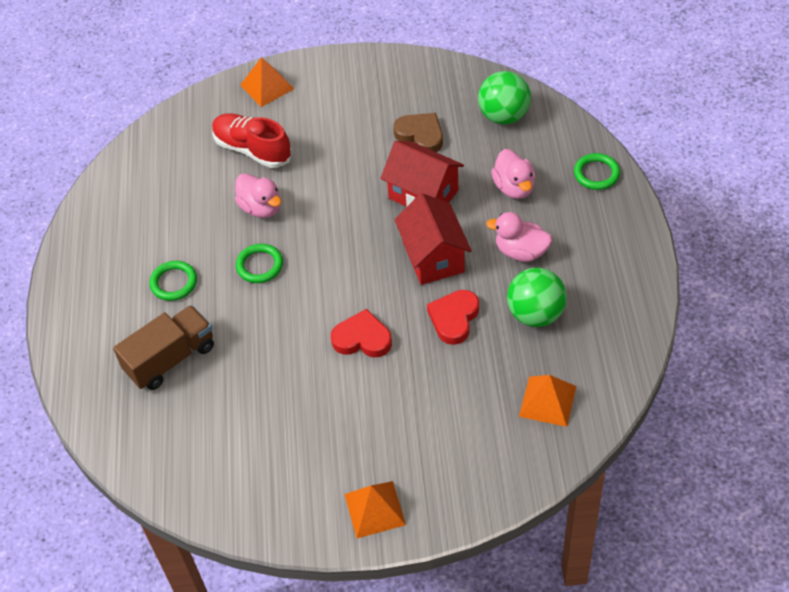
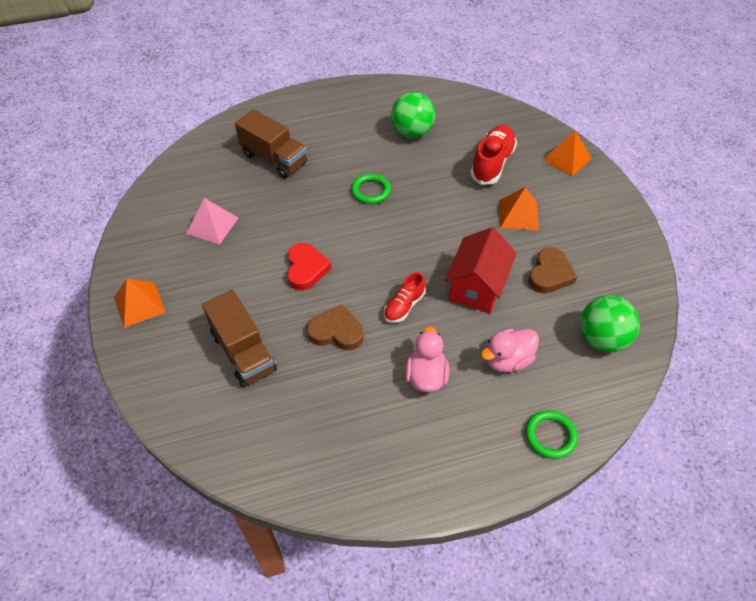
camera: 75 degrees right, 0 degrees up
(174, 283) = (344, 146): green ring -> none
(261, 208) = (431, 180): pink duck -> none
(268, 431) = (212, 225): none -> pink pyramid
(433, 257) = (404, 306): red house -> red shoe
(454, 318) = (336, 332): red heart -> brown heart
(463, 404) = (243, 352): none -> brown truck
(535, 314) = (351, 398): green ball -> green ball (412, 132)
(547, 401) = (250, 420): orange pyramid -> orange pyramid (518, 214)

